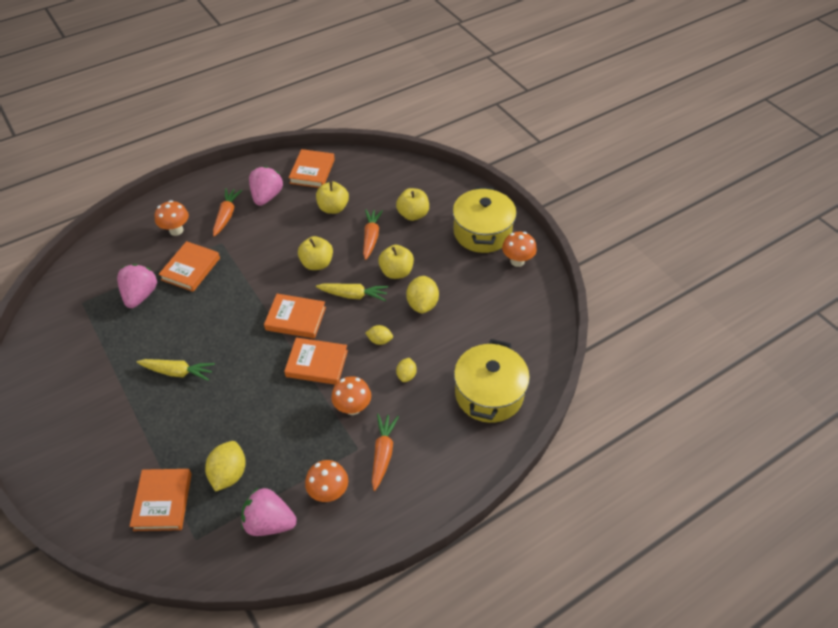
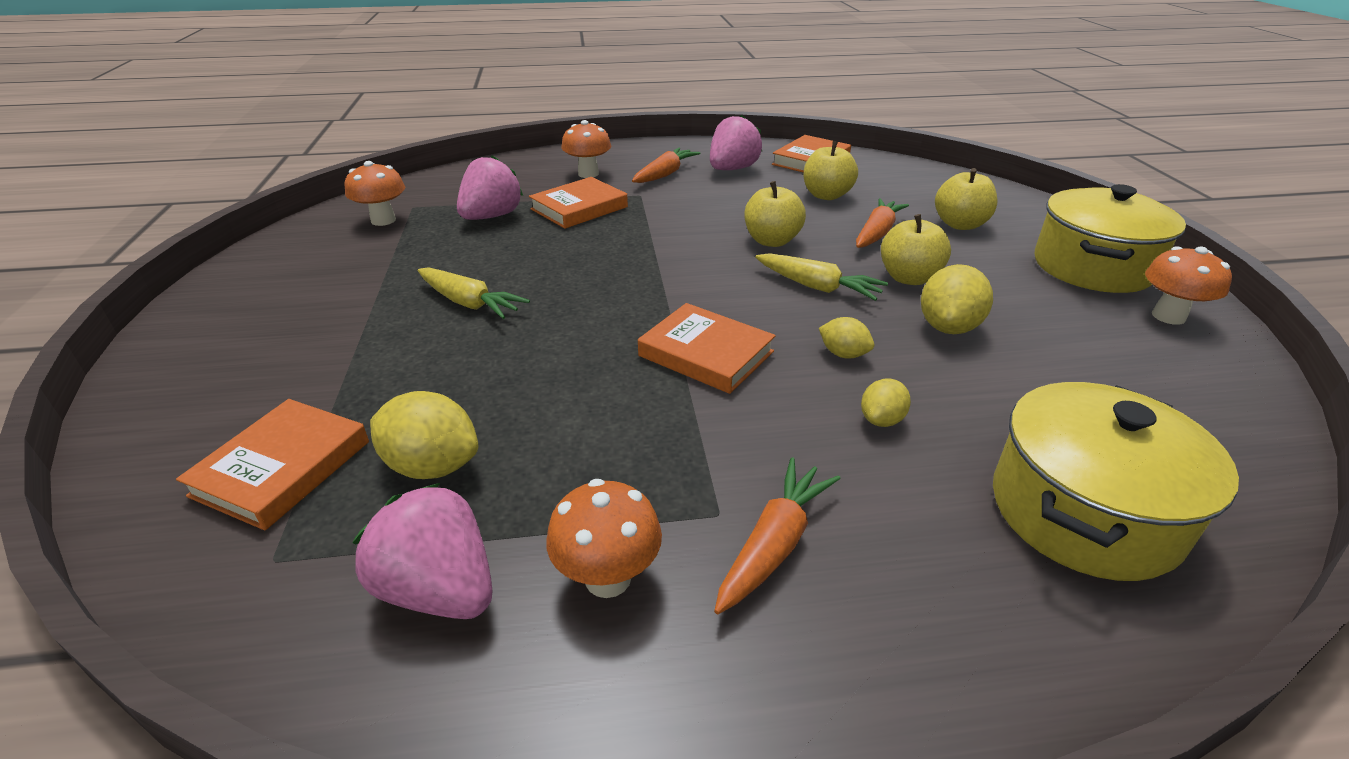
camera: 25 degrees right, 15 degrees down
(229, 474) = (432, 466): yellow lemon -> yellow lemon turned 75 degrees clockwise
(296, 318) = (701, 290): orange book -> none
(352, 408) = (742, 438): orange mushroom -> orange mushroom (383, 220)

